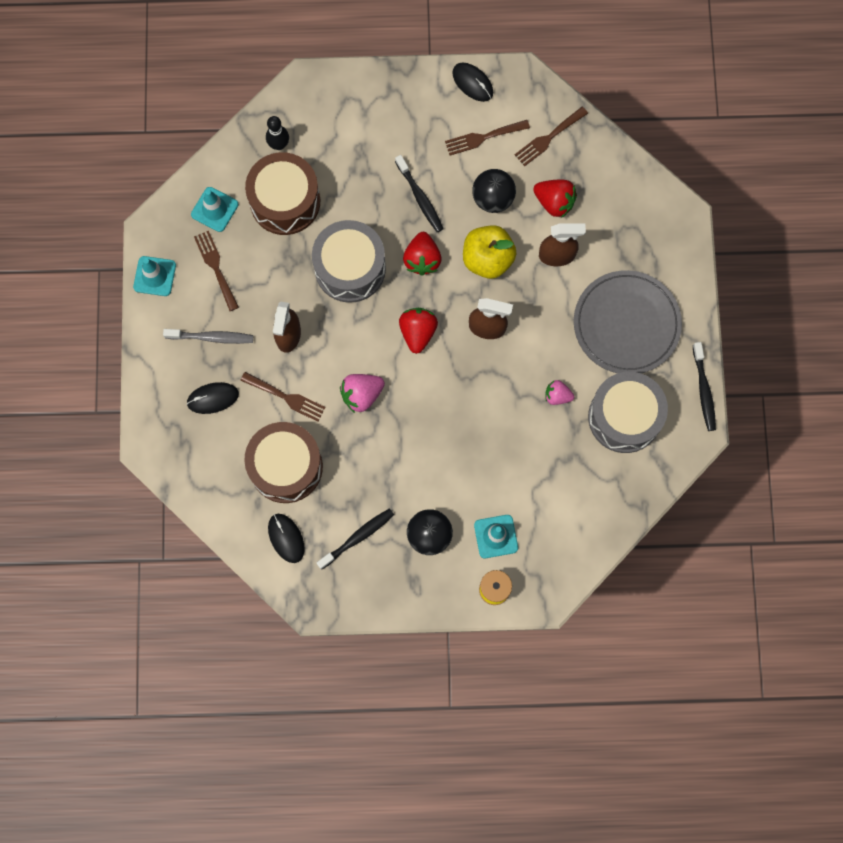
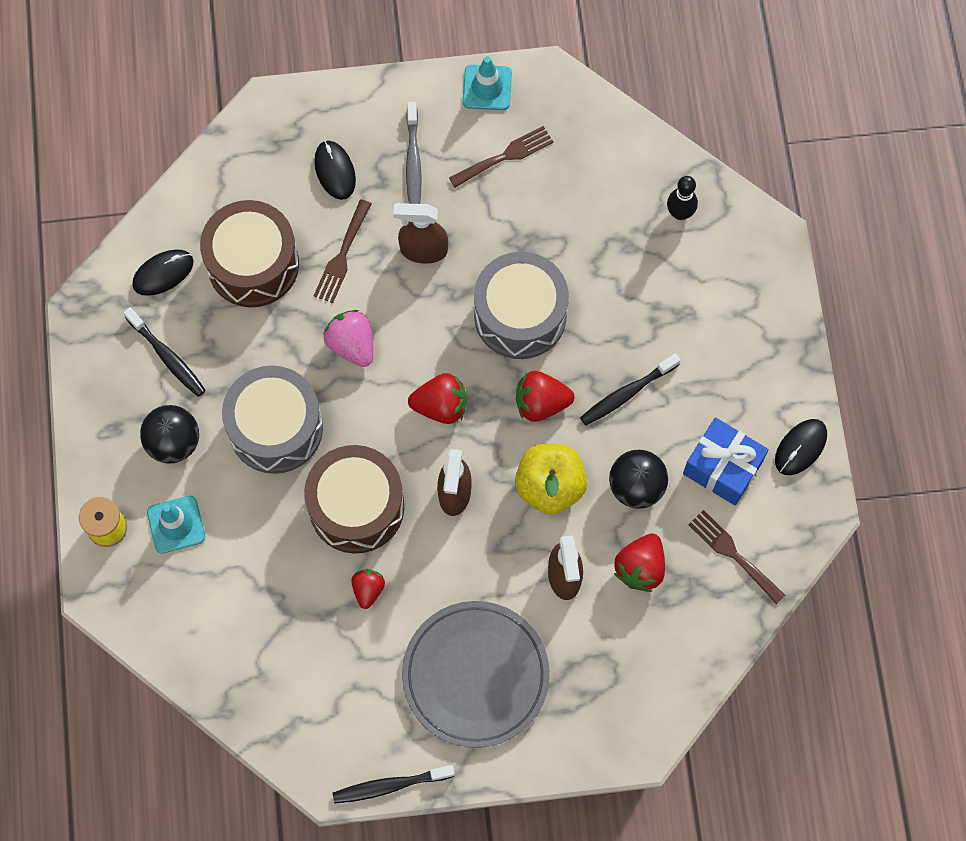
camera: 85 degrees right, 5 degrees down
(214, 209) = (582, 146): turquoise traffic cone -> none
(285, 201) = (602, 228): brown drum -> brown drum (356, 507)
(483, 137) = (722, 468): brown fork -> blue gift
(557, 396) = (368, 590): pink strawberry -> red strawberry
(624, 417) = (345, 680): grey drum -> grey drum (275, 428)

